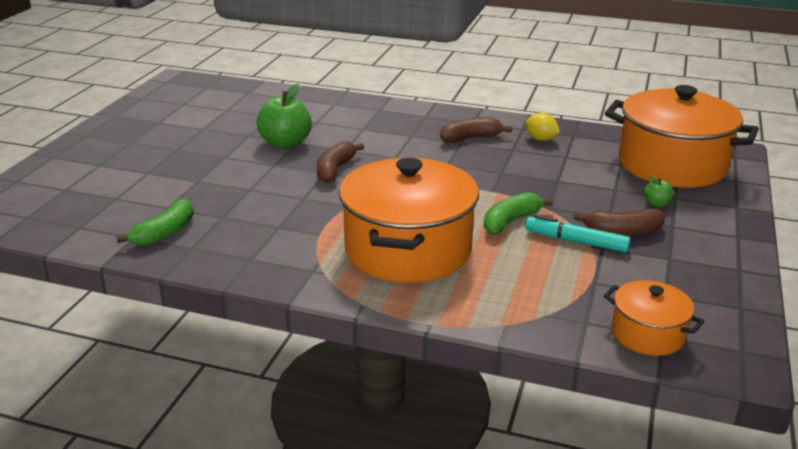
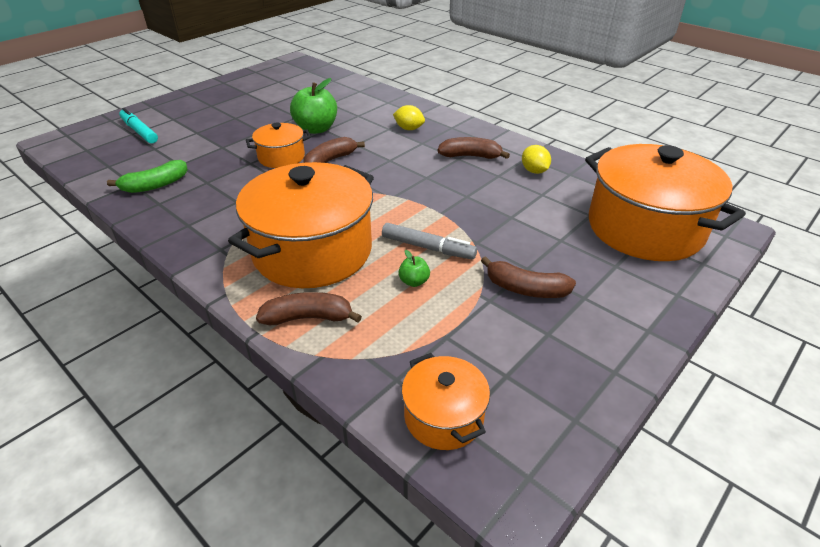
camera: 25 degrees right, 10 degrees up
(279, 177) = (281, 157): none -> orange pot
(384, 125) = (409, 129): none -> yellow lemon
(464, 301) = (308, 318): none -> brown banana
(511, 221) = (428, 248): green banana -> grey marker
(576, 241) = (469, 286): turquoise marker -> turquoise marker (139, 131)
(656, 204) = (589, 268): green apple -> green apple (414, 281)

